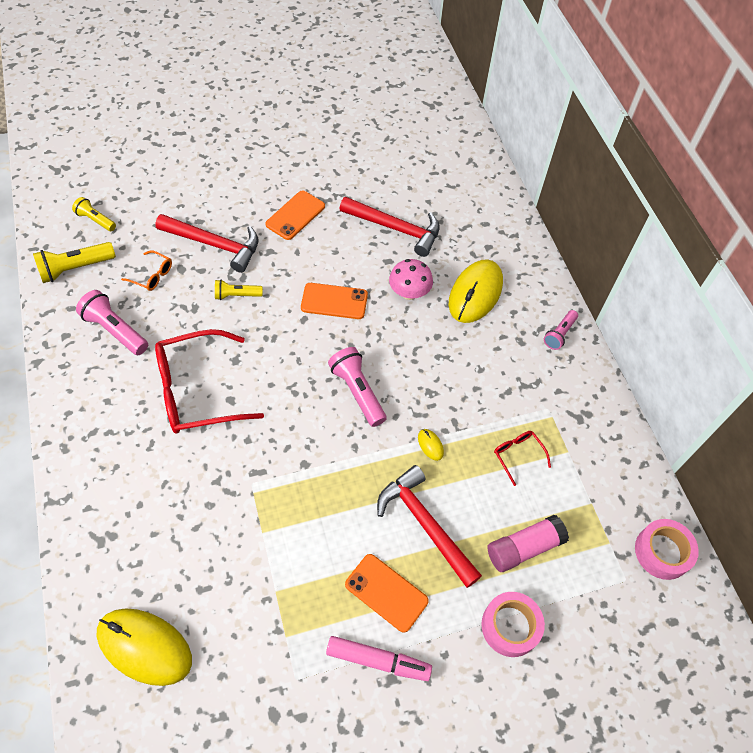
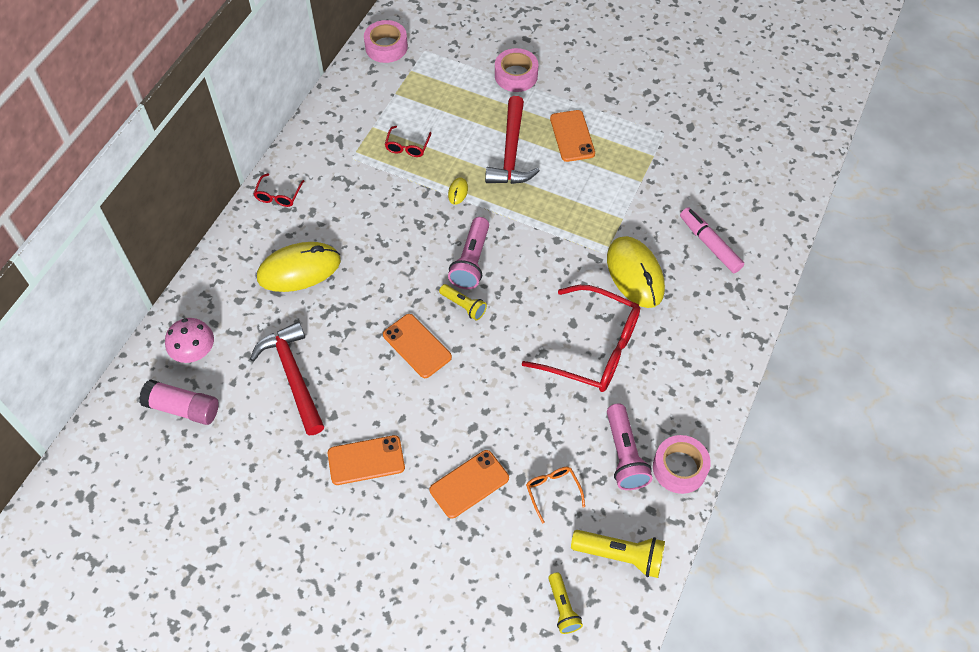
camera: 135 degrees left, 0 degrees up
(65, 348) = (679, 468): none -> pink tape
(145, 647) = (746, 207): yellow mouse -> yellow mouse (635, 274)
(214, 244) = (469, 484): red hammer -> orange phone
(236, 295) = (493, 413): yellow flashlight -> yellow flashlight (464, 306)
(378, 661) = (608, 110): pink marker -> pink marker (709, 244)
(409, 292) = (349, 308): pink mushroom -> pink mushroom (195, 352)
(524, 548) = (464, 101): pink glue stick -> pink glue stick (183, 408)
(559, 334) = (278, 196): pink flashlight -> red glasses

